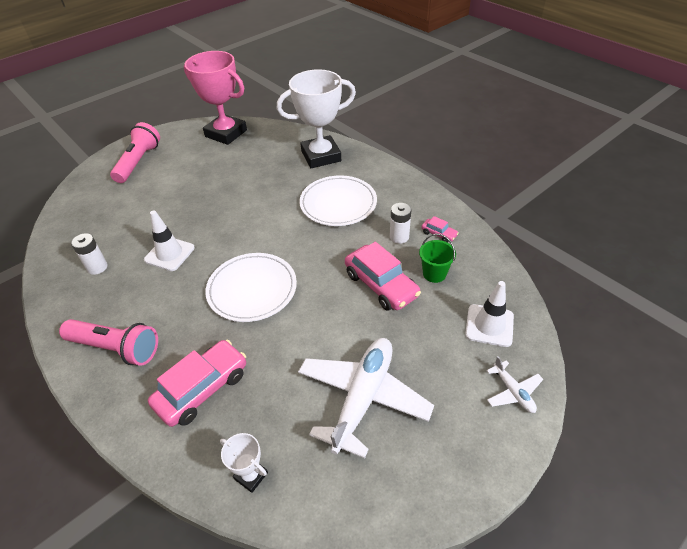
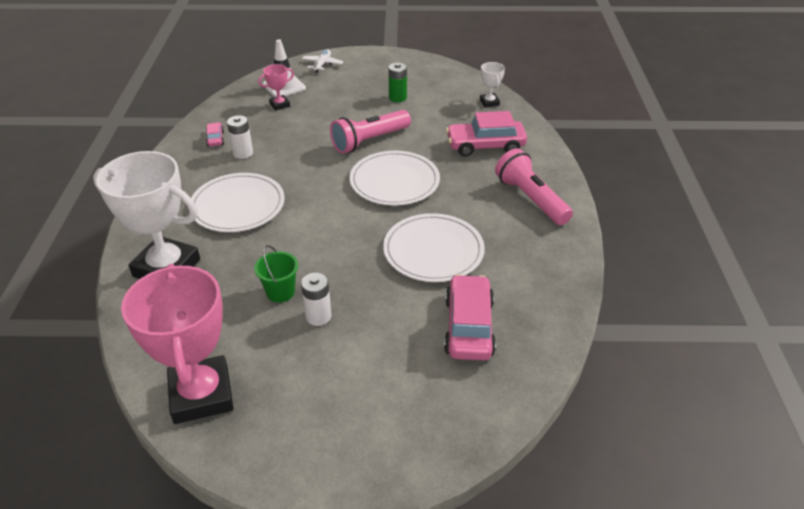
camera: 140 degrees left, 5 degrees down
(97, 267) = (511, 279): white battery -> white battery (318, 316)
(139, 162) = (363, 423): pink flashlight -> pink flashlight (369, 141)
(169, 254) = (433, 251): white traffic cone -> white plate
(363, 398) = (397, 98): white plane -> green battery
(381, 285) = (306, 134): pink car -> pink car (468, 327)
(434, 274) = (264, 121): green bucket -> green bucket (280, 292)
(453, 300) = (279, 105): none -> pink trophy

